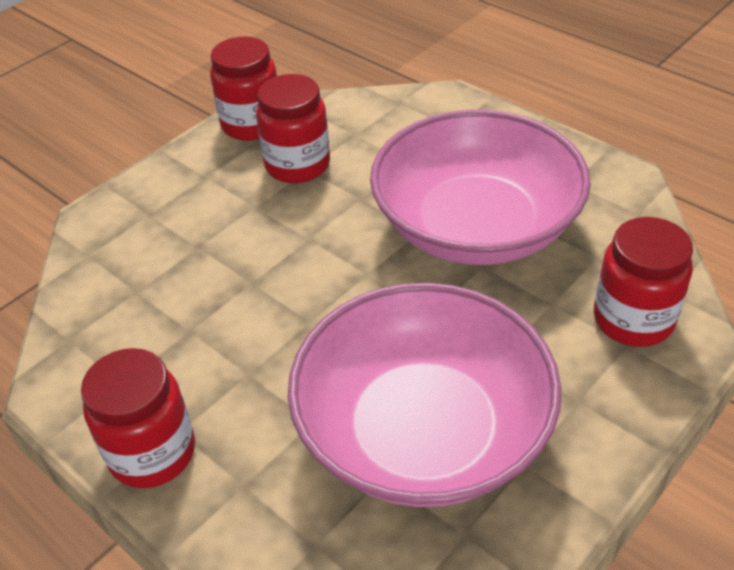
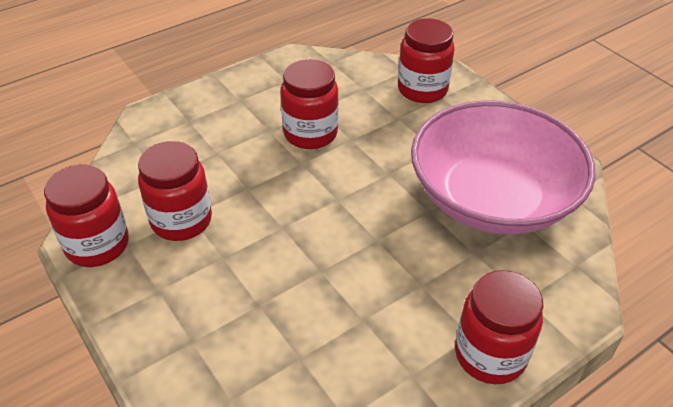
camera: 80 degrees left, 0 degrees up
(476, 226) = (310, 133): pink bowl -> red jar

